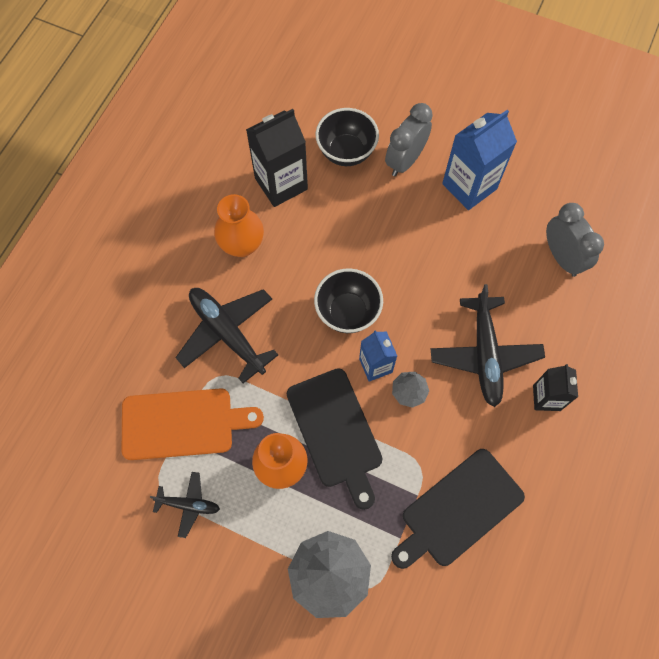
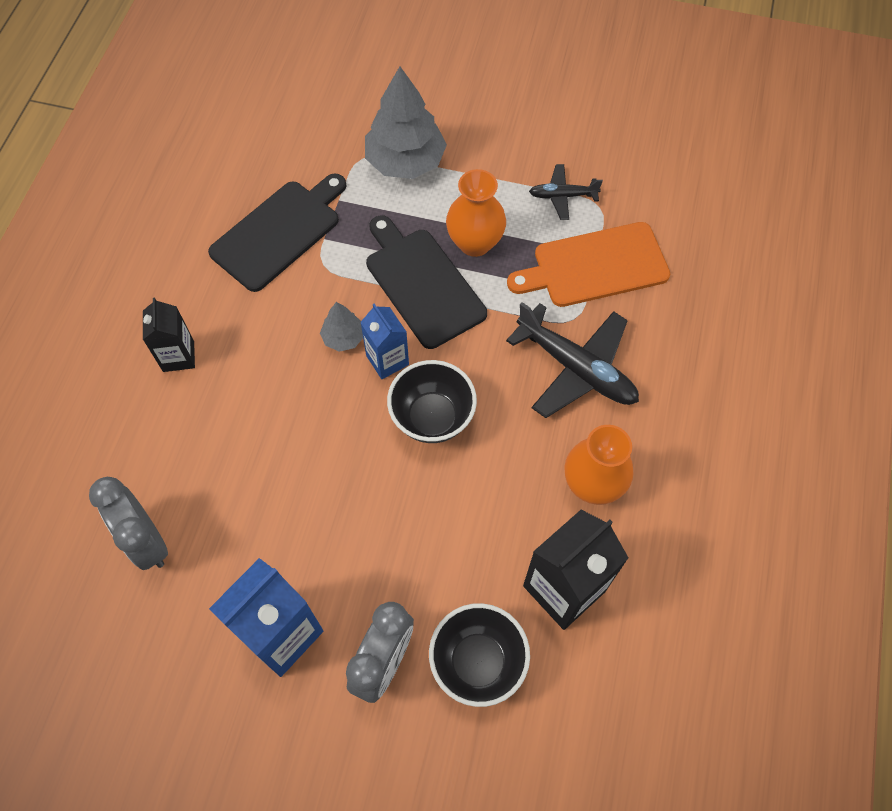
camera: 170 degrees right, 5 degrees down
(484, 355) = (253, 393): black plane -> none

